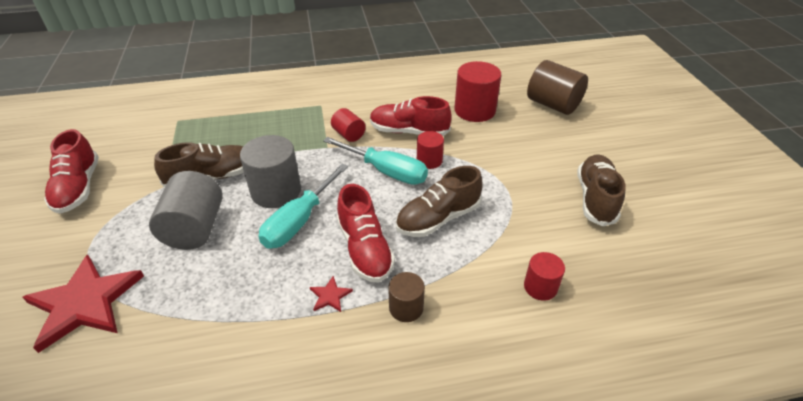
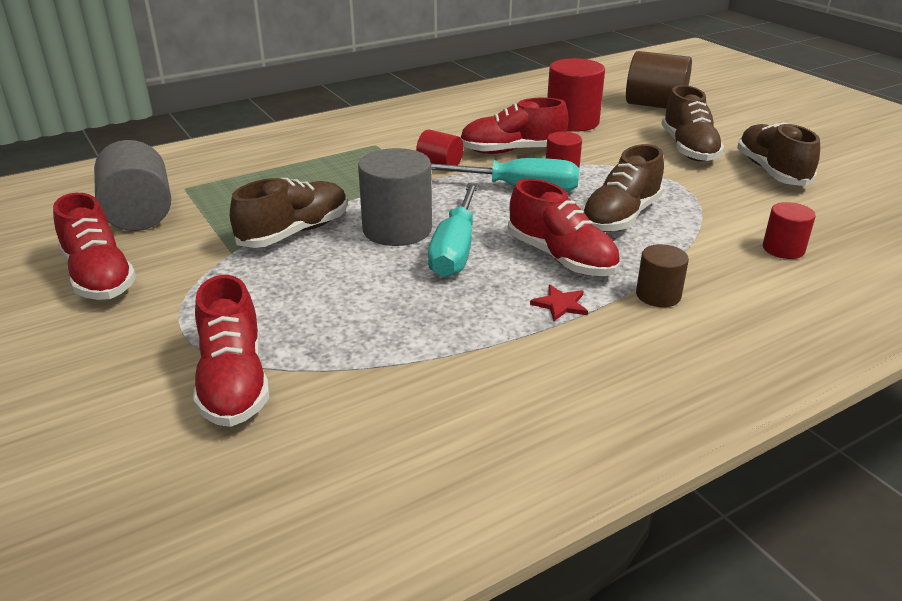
camera: 20 degrees left, 10 degrees down
(85, 303) = (234, 382): red star -> red shoe
(195, 228) = (321, 282): grey cylinder -> grey cylinder (139, 215)
(545, 158) = (688, 149): none -> brown shoe

